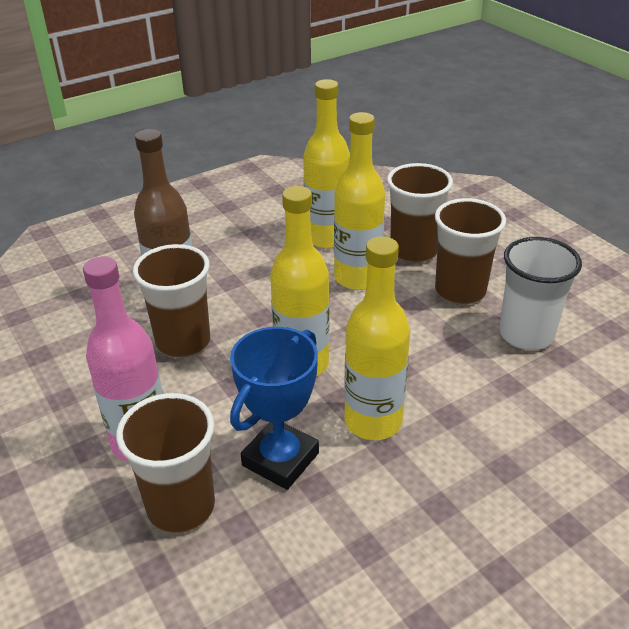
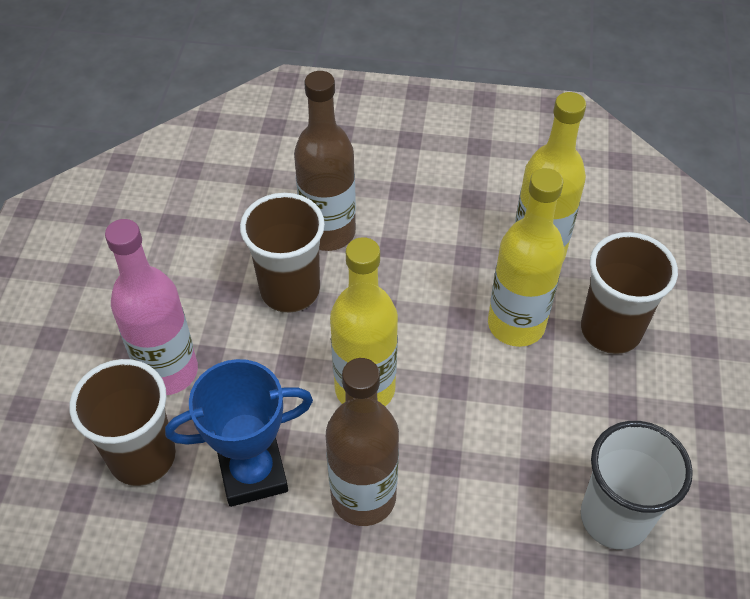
camera: 40 degrees right, 15 degrees up
(373, 421) = (363, 497): yellow bottle -> brown bottle
(460, 291) = (604, 415): brown cup -> none

